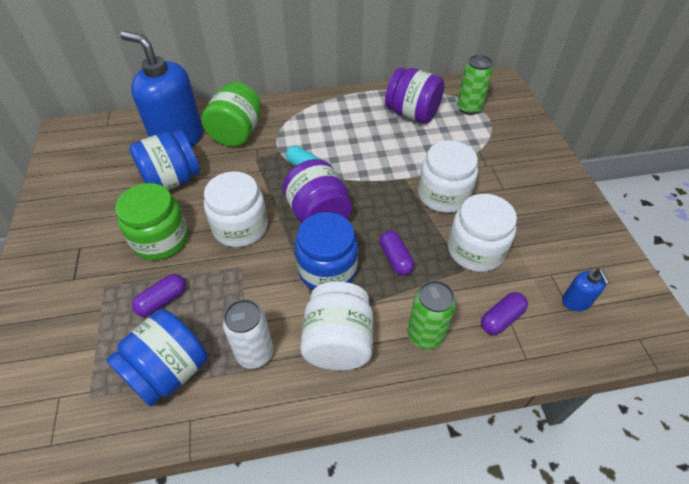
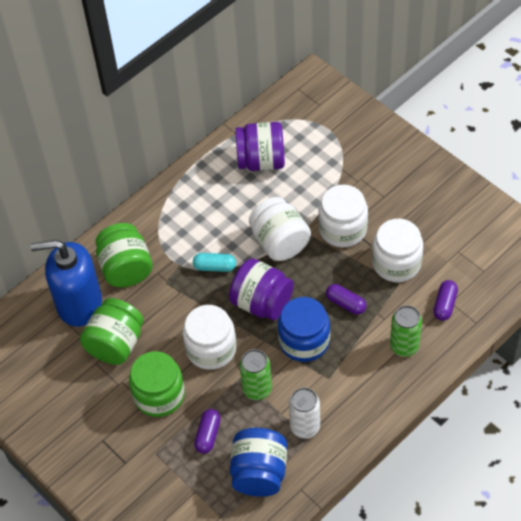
camera: 30 degrees left, 5 degrees up
(172, 180) = (116, 344): blue jar -> green jar
(338, 342) = (352, 386): white jar -> white jar (280, 242)
(469, 108) = (305, 127): green can -> green can (257, 389)
(576, 301) = (484, 263): blue soap dispenser -> none

